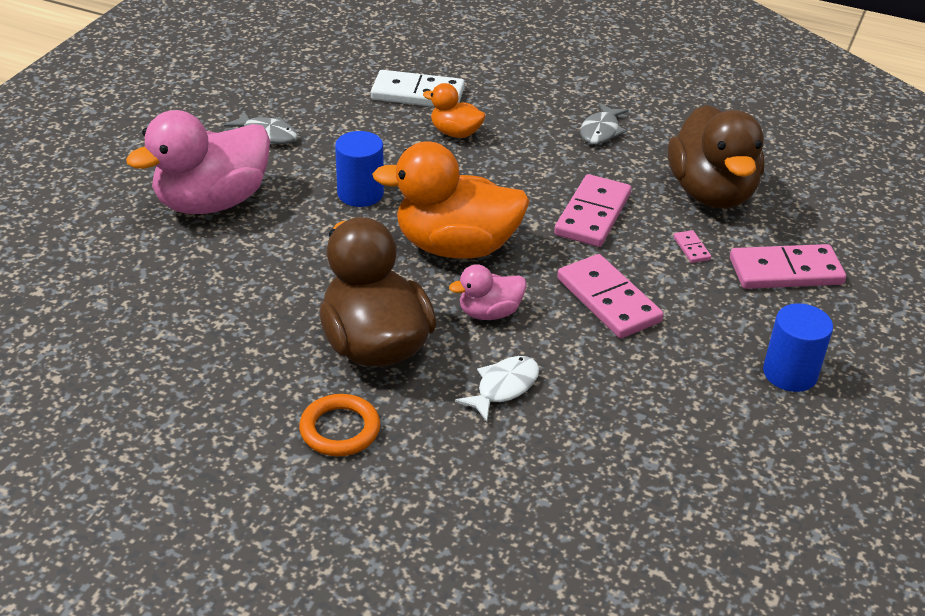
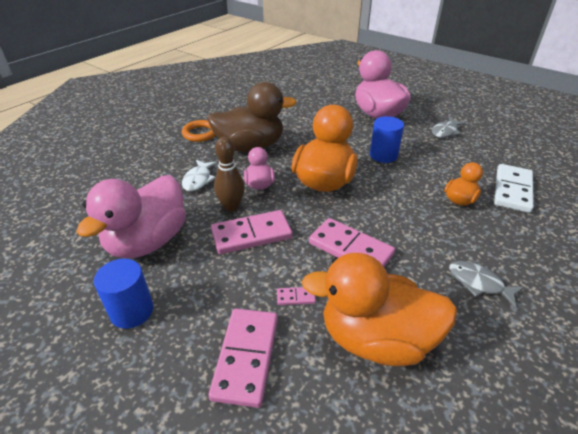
camera: 105 degrees right, 0 degrees up
(503, 387) = (198, 180): white fish -> white fish turned 45 degrees clockwise
(558, 332) = (231, 207): none -> brown bowling pin
(674, 400) = (148, 241): none -> pink duck
(711, 193) = (376, 339): brown duck -> orange duck

